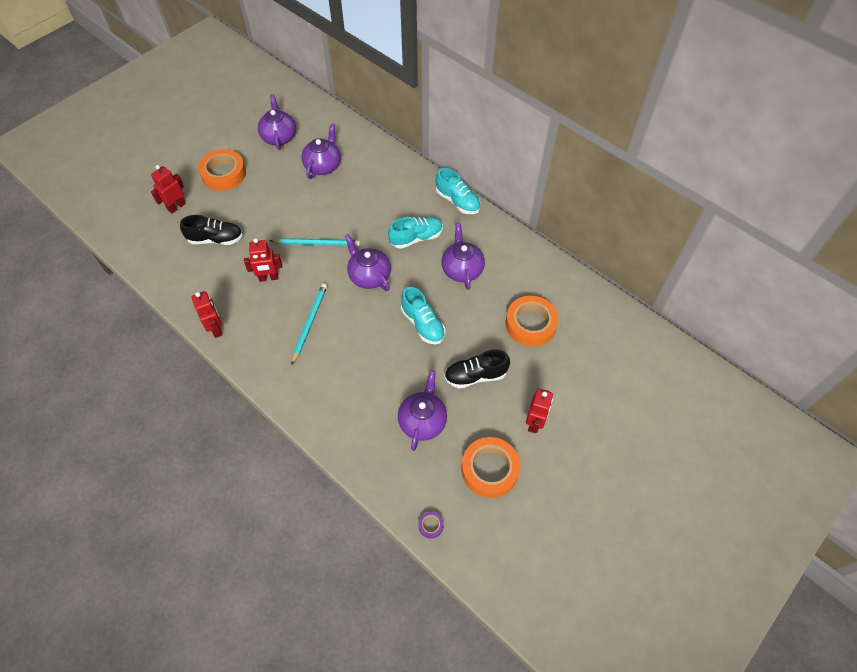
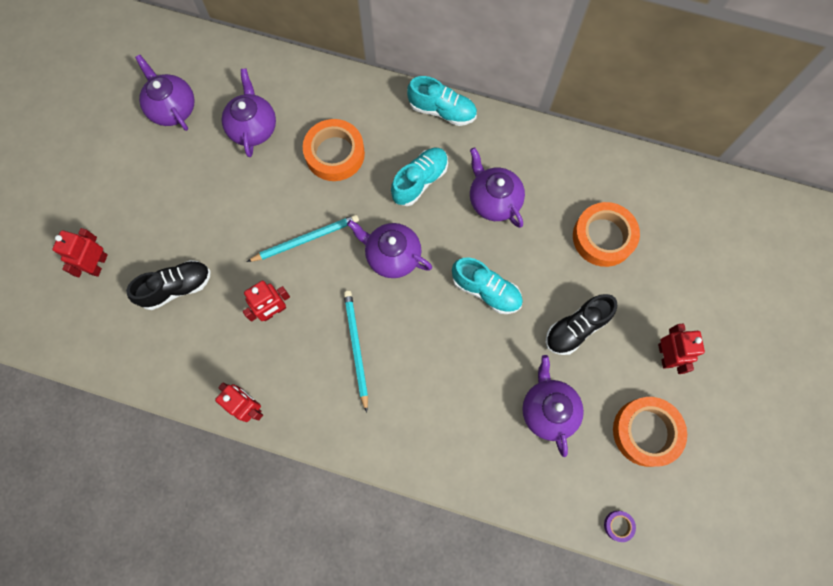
camera: 25 degrees left, 15 degrees up
(224, 174) = (132, 191): orange tape -> orange tape (335, 154)

